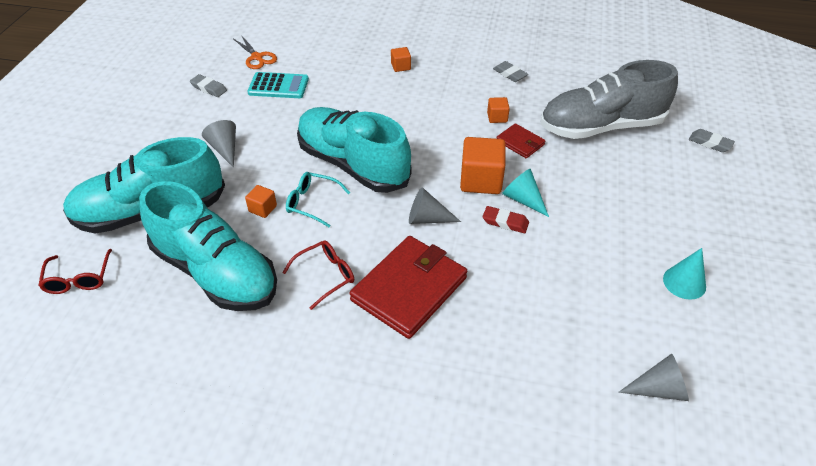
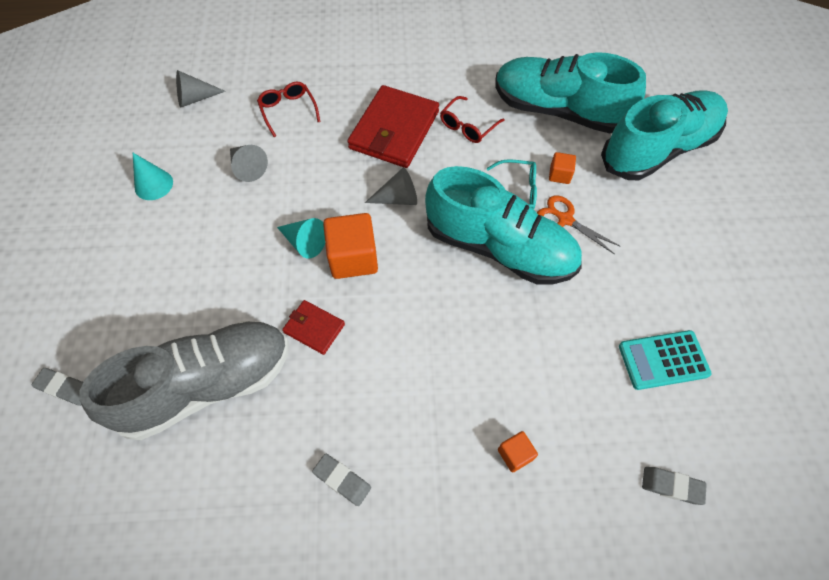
camera: 165 degrees right, 15 degrees up
(78, 279) = (660, 84): red glasses -> red glasses (288, 110)
(209, 88) = (749, 332): grey eraser -> grey eraser (671, 486)
(225, 149) = (649, 237): grey cone -> grey cone (247, 167)
(257, 57) = (738, 419): orange scissors -> orange scissors (565, 219)
(497, 117) = (349, 369): orange cube -> none
(505, 222) = (320, 211): red eraser -> none

